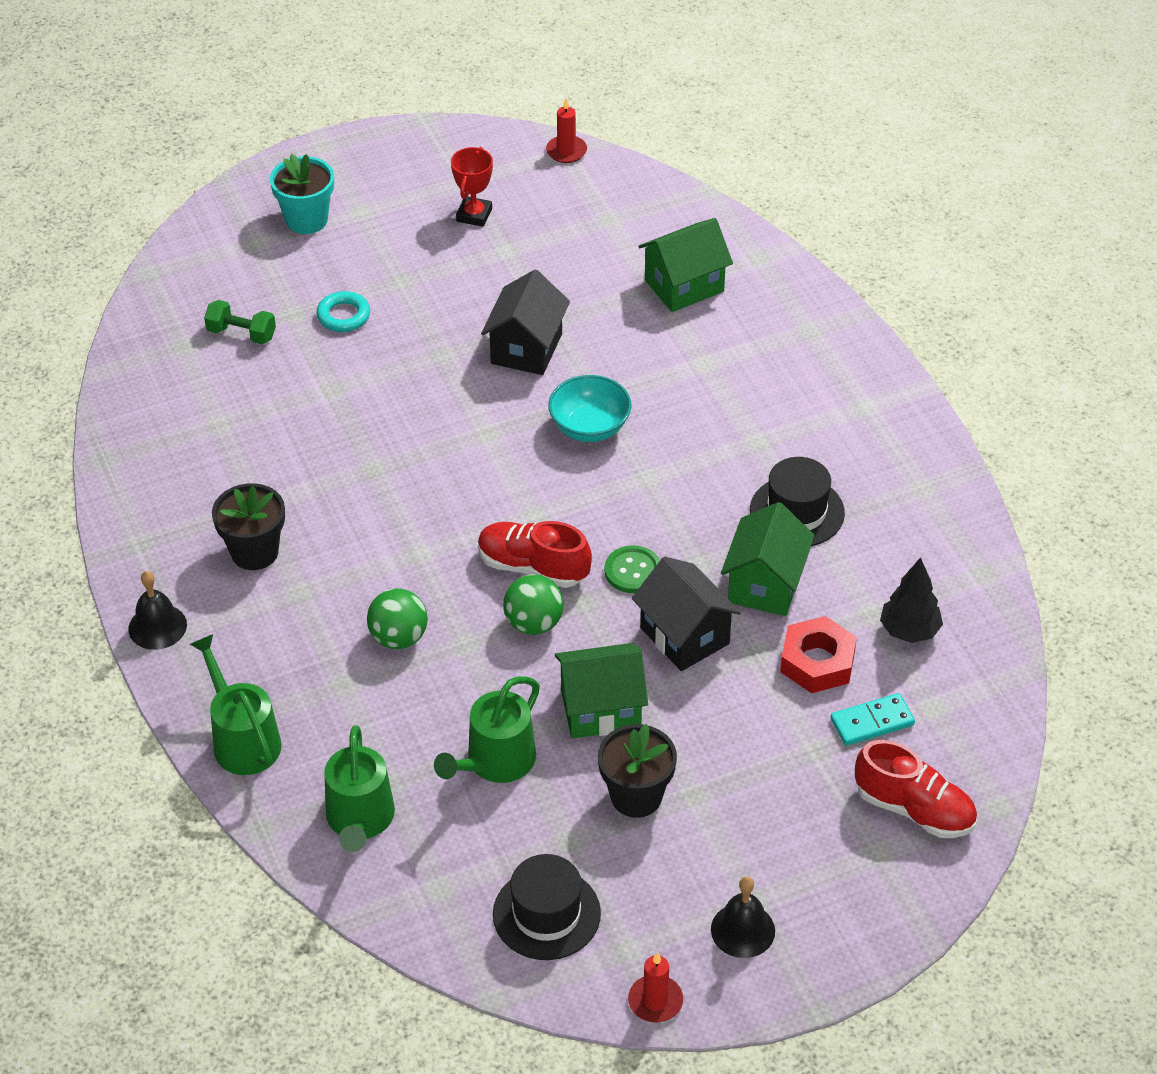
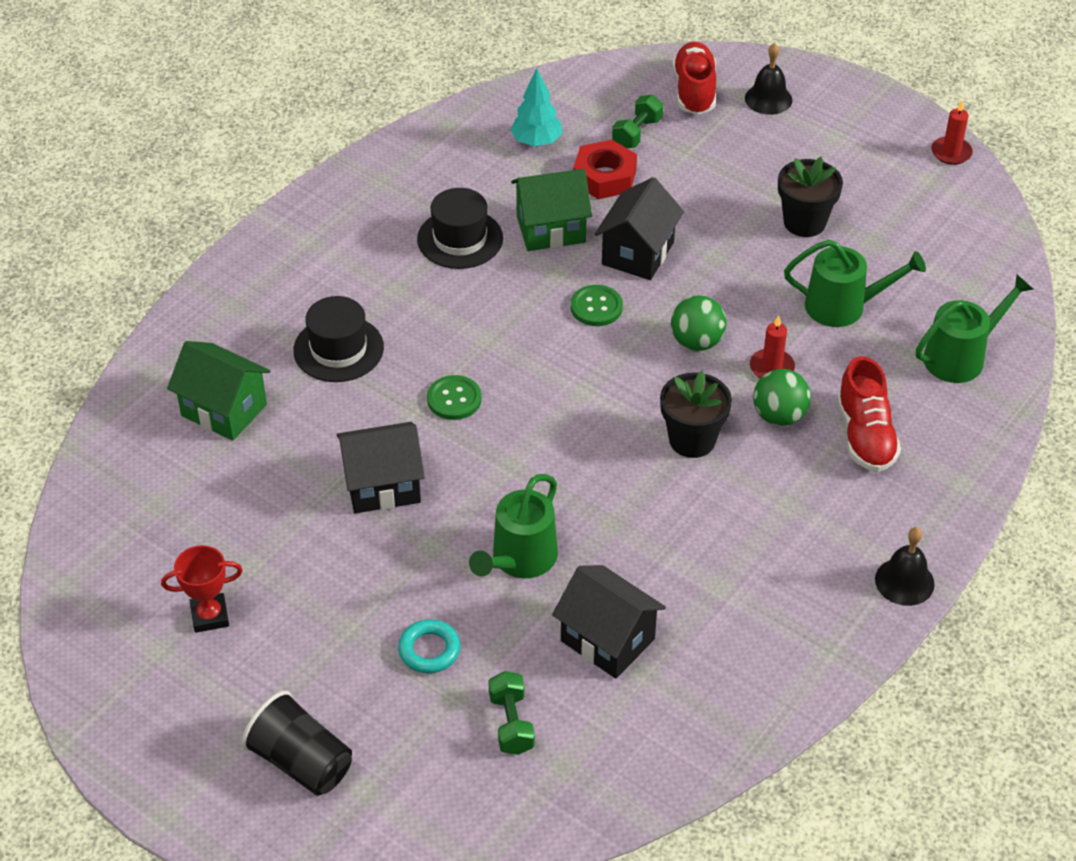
camera: 120 degrees left, 0 degrees up
(243, 740) = (958, 462): green watering can -> green watering can (520, 559)
(254, 552) = (771, 558): black flower pot -> black flower pot (692, 440)
(265, 416) = (607, 640): none -> black house
(306, 220) = (301, 762): turquoise flower pot -> black cup
(533, 567) = (640, 367): red shoe -> red shoe (865, 435)
(546, 914) = (939, 227): black hat -> black hat (338, 349)
(566, 151) = (61, 585): red candle -> red candle (771, 367)
(589, 427) = (454, 399): turquoise bowl -> green button
(601, 709) = (745, 270): green house -> none
(743, 930) = (861, 134): black bell -> black bell (768, 99)
(872, 722) = (637, 133): turquoise domino -> green dumbbell
(909, 631) = (536, 142): black tree -> turquoise tree

